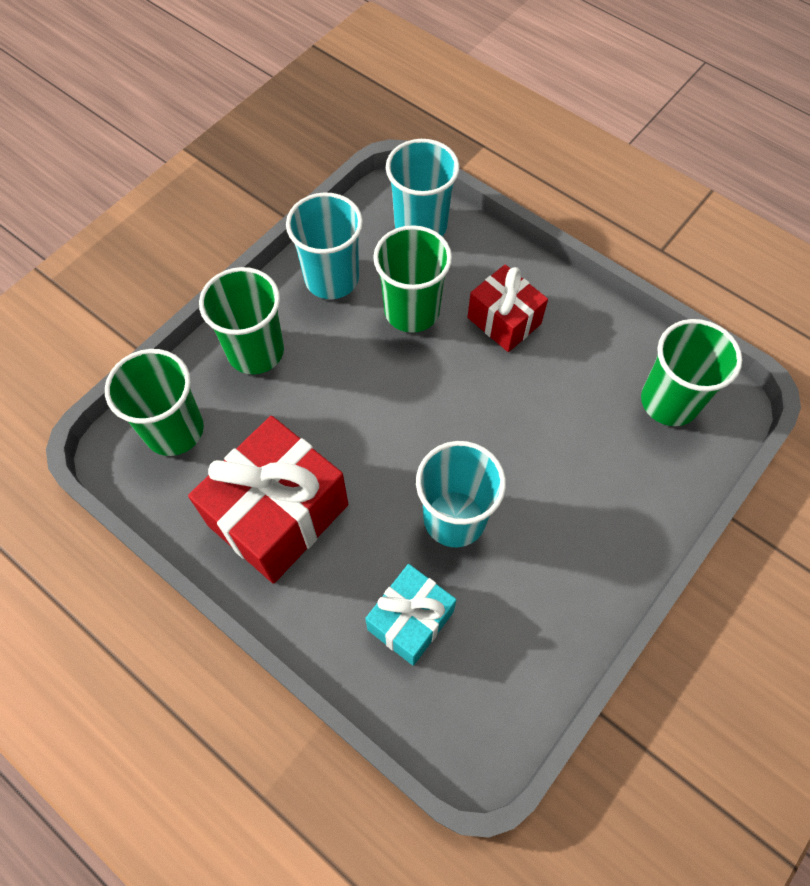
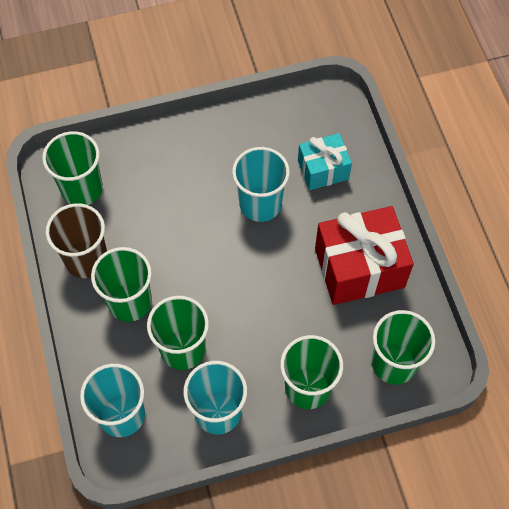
camera: 145 degrees left, 0 degrees up
(504, 321) = (129, 302): red gift -> green cup
(587, 333) = (86, 259): none -> brown cup

